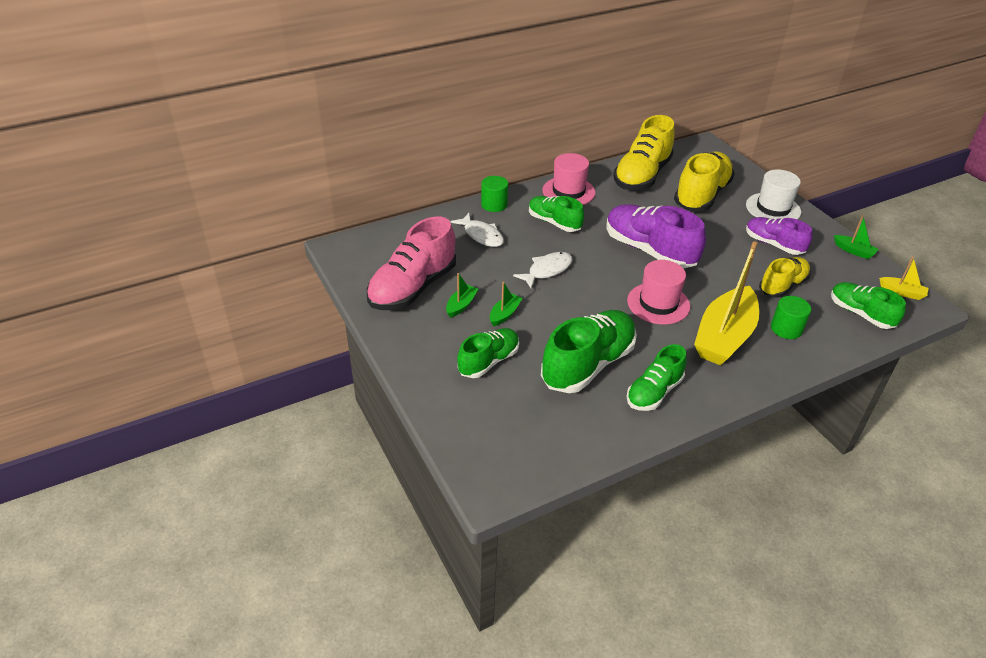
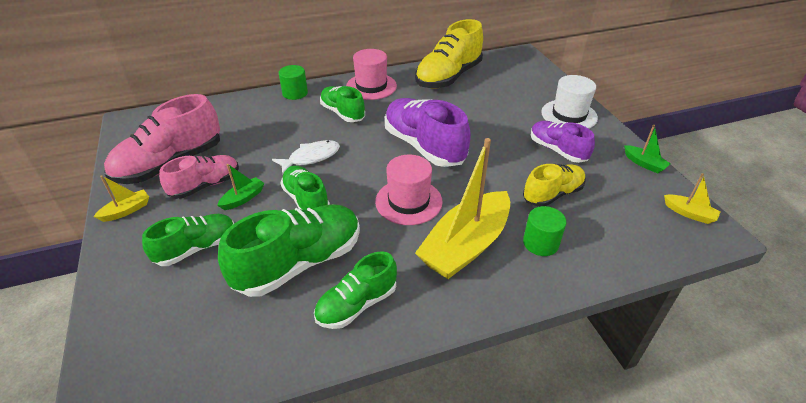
camera: 10 degrees right, 0 degrees up
(400, 335) = (126, 210): none -> yellow boat
(461, 305) = (206, 185): green boat -> pink shoe
(481, 235) = (267, 120): white fish -> none
(701, 195) = (500, 98): yellow shoe -> none
(860, 314) = (633, 234): green shoe -> green shoe (306, 200)

